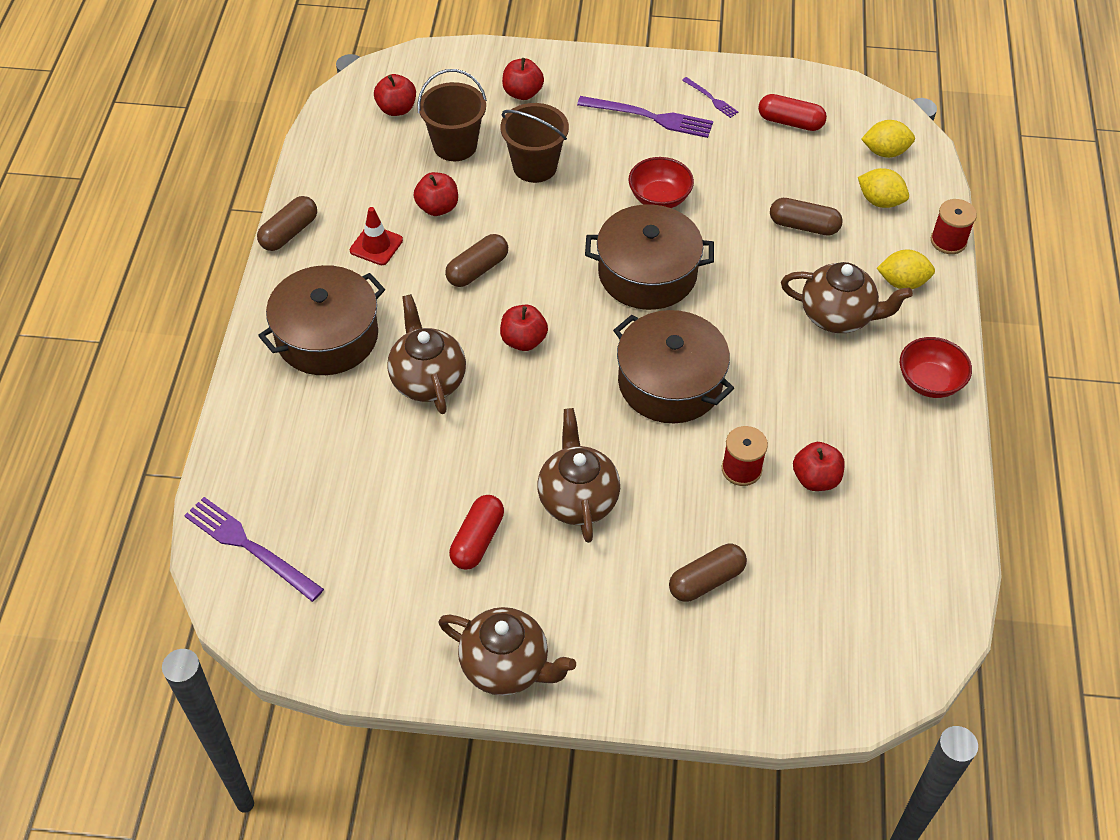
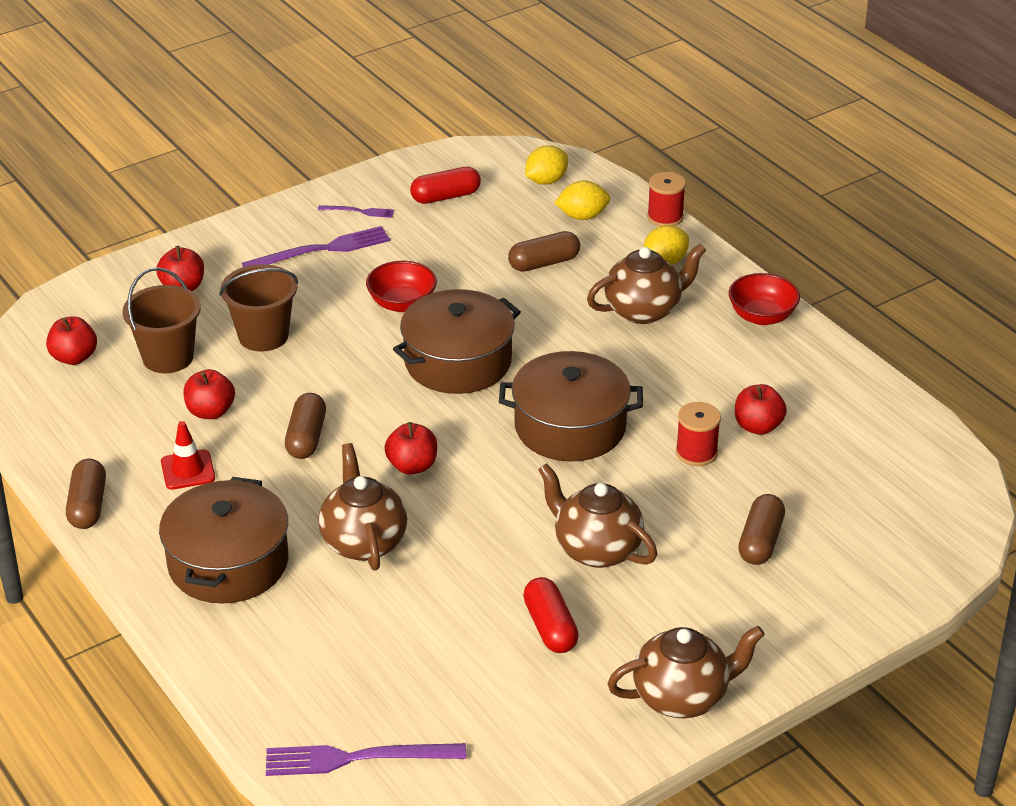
camera: 40 degrees left, 15 degrees down
(427, 380) = (363, 541): brown teapot -> brown teapot turned 45 degrees clockwise

